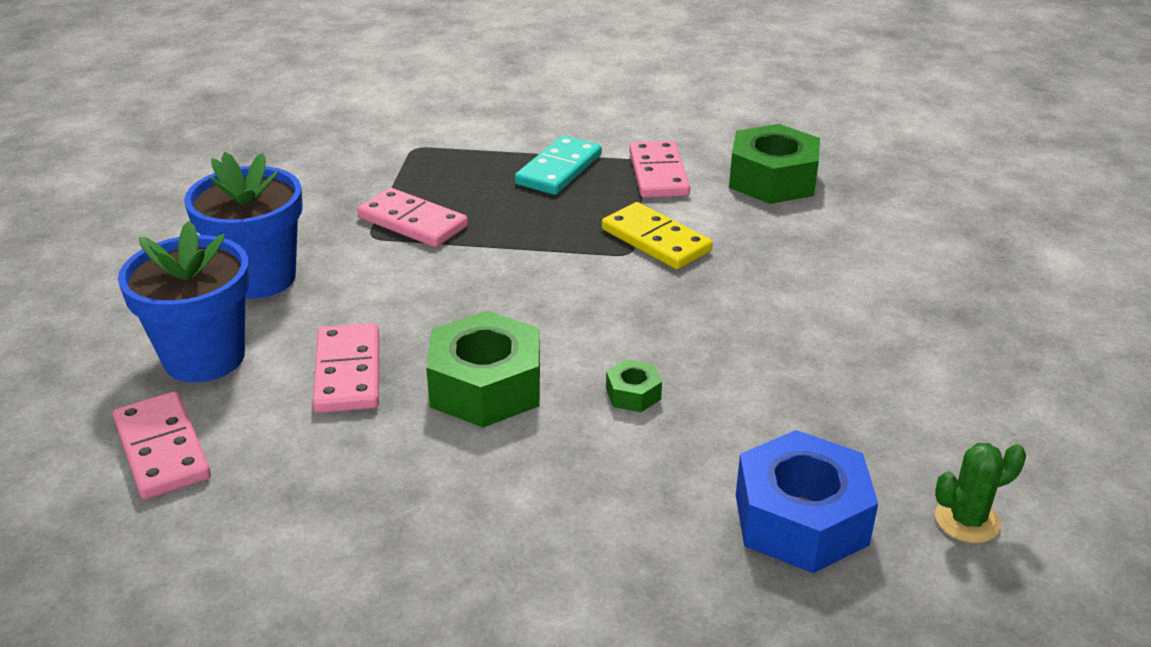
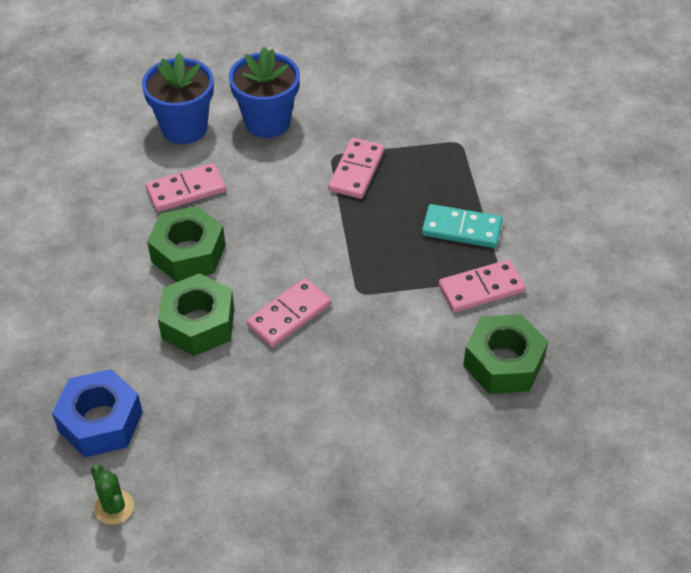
camera: 75 degrees right, 15 degrees up
(162, 449) = (106, 141): pink domino -> pink domino (289, 315)
(633, 394) = (198, 324): green nut -> green nut, size x2.19
(656, 240) = (381, 304): yellow domino -> none

